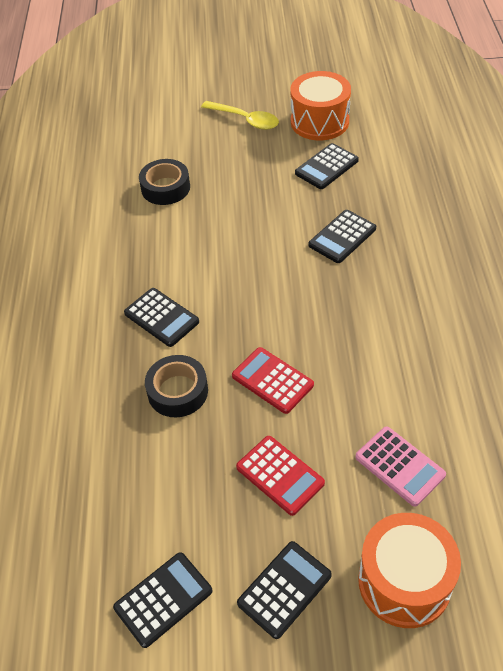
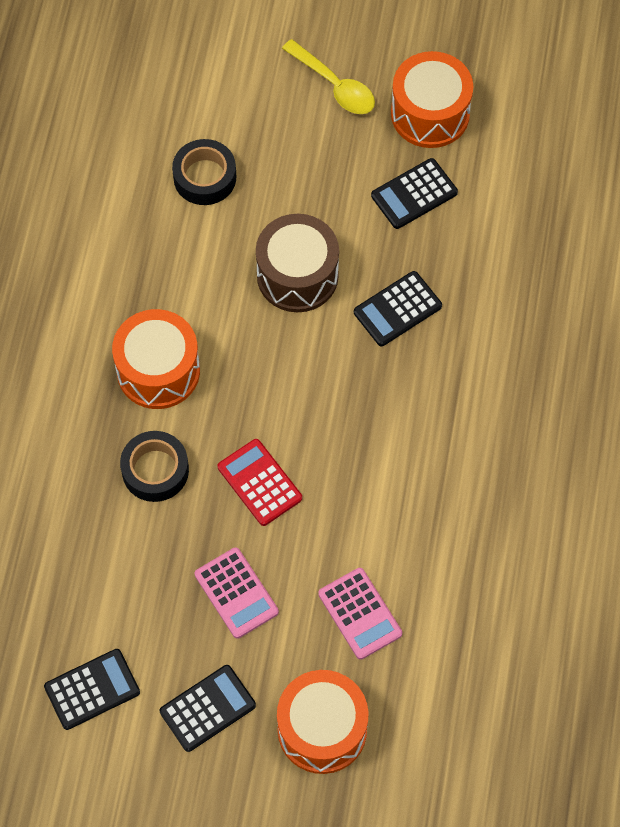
camera: 10 degrees right, 15 degrees up
(161, 317) = (158, 370): black calculator -> orange drum
(256, 232) = (297, 275): none -> brown drum
(280, 475) = (236, 593): red calculator -> pink calculator

